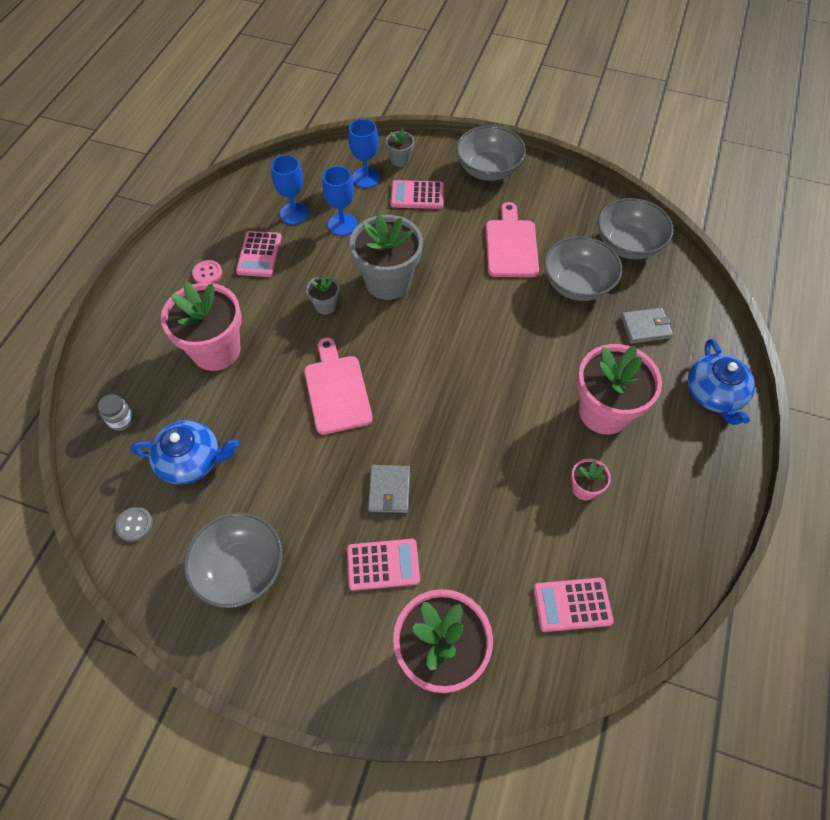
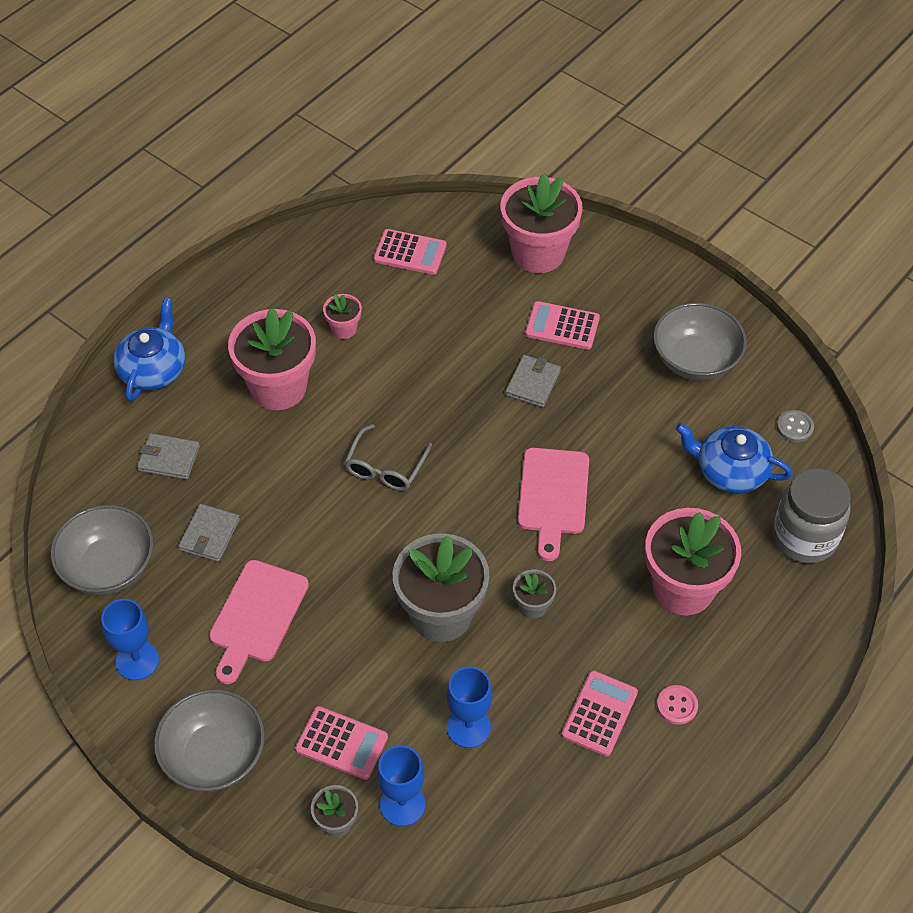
camera: 160 degrees left, 5 degrees down
(121, 420) = (804, 537): grey jar -> grey jar, size x2.16
(294, 213) = (531, 771): blue goblet -> blue goblet (137, 660)
(479, 372) = (385, 467): none -> grey glasses
(577, 284) = (209, 534): grey bowl -> grey wallet

